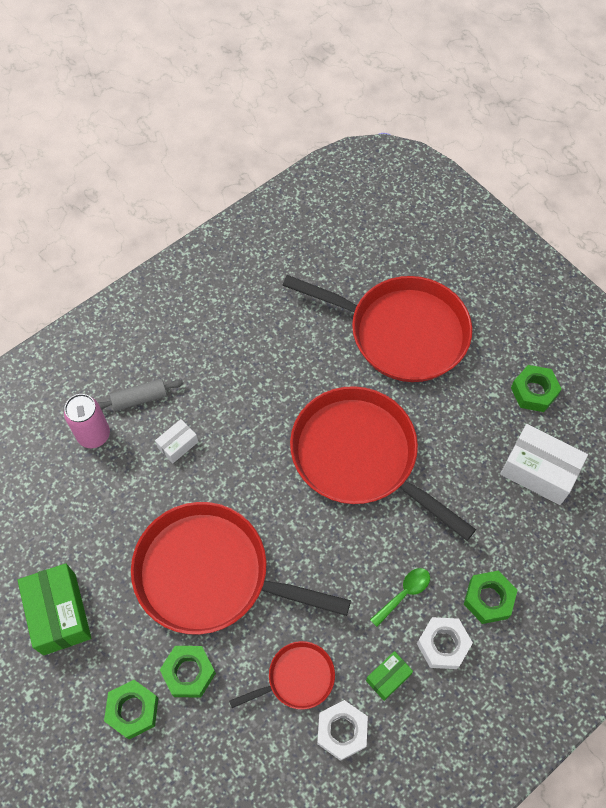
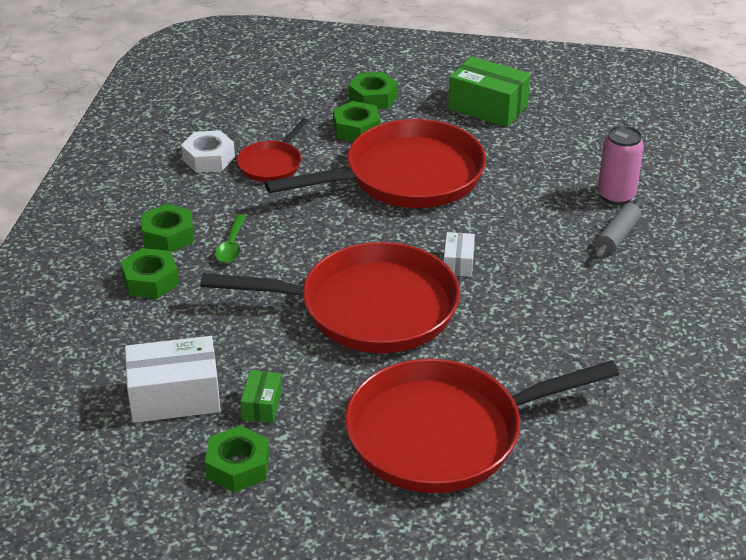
camera: 140 degrees right, 25 degrees down
(178, 445) = (540, 227): white box -> white box (458, 263)
(388, 677) = (198, 198): green box -> green box (262, 405)
(443, 645) = (168, 235): white nut -> green nut

